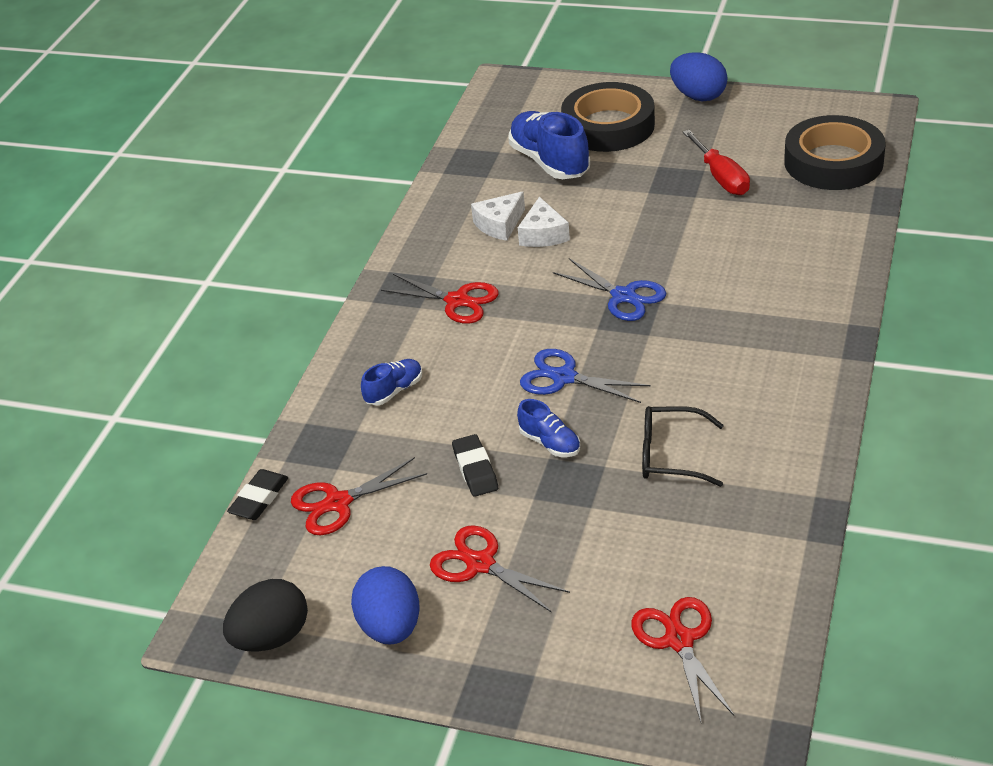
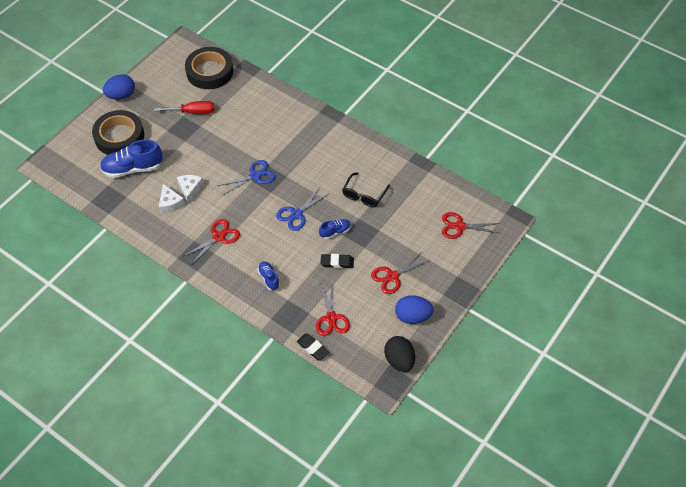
camera: 75 degrees left, 15 degrees up
(543, 234) = (190, 189): white cheese -> white cheese turned 105 degrees counterclockwise

